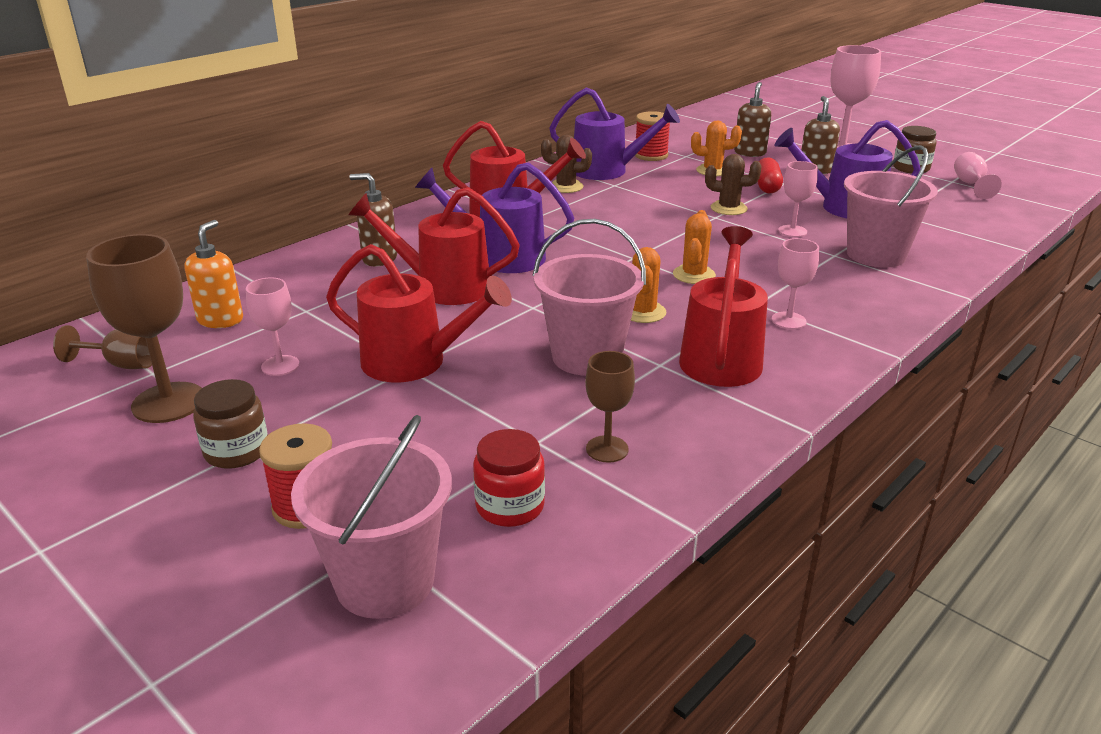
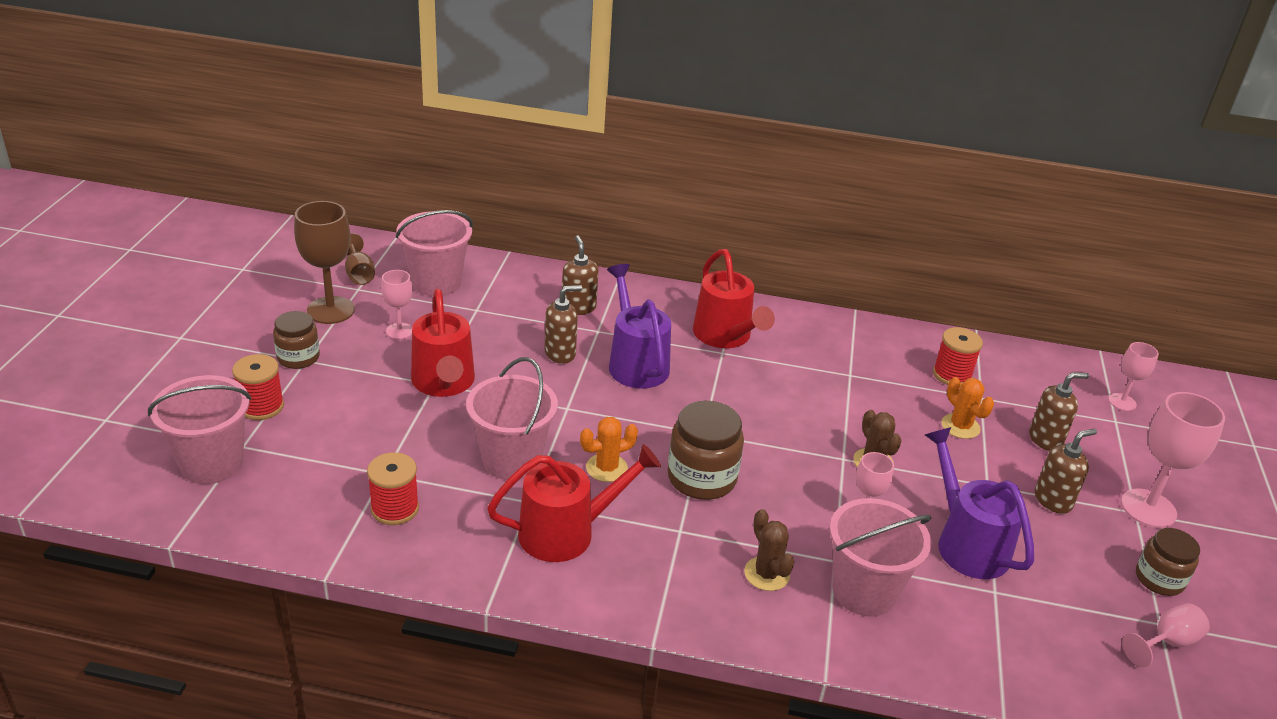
camera: 55 degrees right, 5 degrees up
(220, 320) = (436, 283): orange soap dispenser -> pink bucket
(442, 287) = (560, 353): red watering can -> brown soap dispenser
(510, 506) = (306, 486): red jar -> none
(566, 187) = (812, 348): brown cactus -> brown cactus (766, 574)
(607, 449) = (395, 509): brown goblet -> red spool
(608, 171) = (878, 360): purple watering can -> none
(694, 275) = (702, 478): orange cactus -> brown jar
(767, 186) = (961, 475): red capsule -> none
(788, 320) = (663, 558): pink goblet -> pink goblet (1122, 402)

